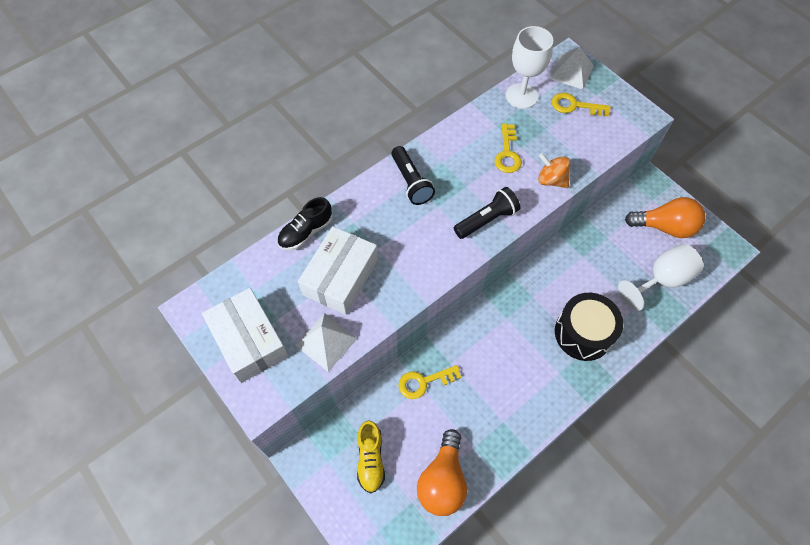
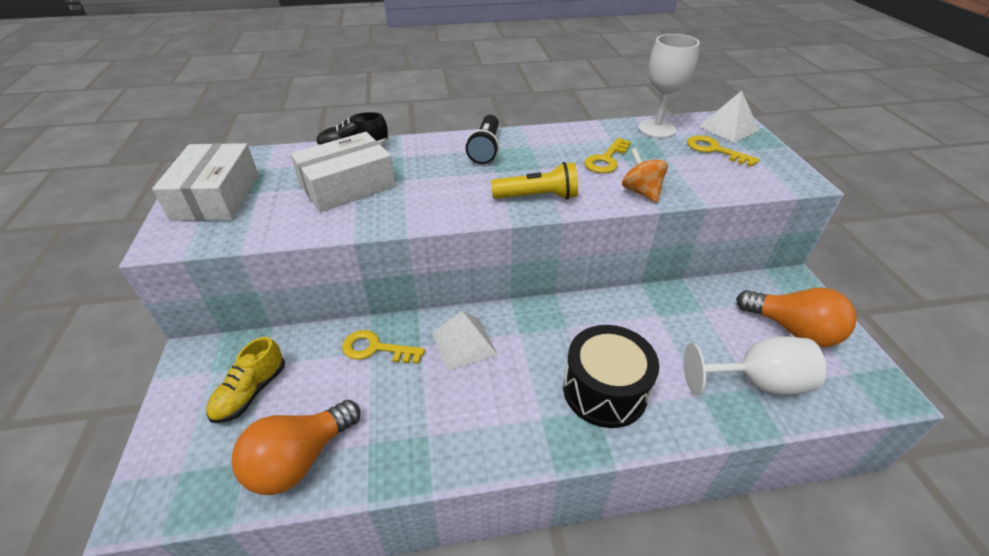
camera: 30 degrees right, 20 degrees down
(326, 341) = (278, 223): white pyramid -> white pyramid (464, 343)
(487, 220) = (538, 197): black flashlight -> yellow flashlight

